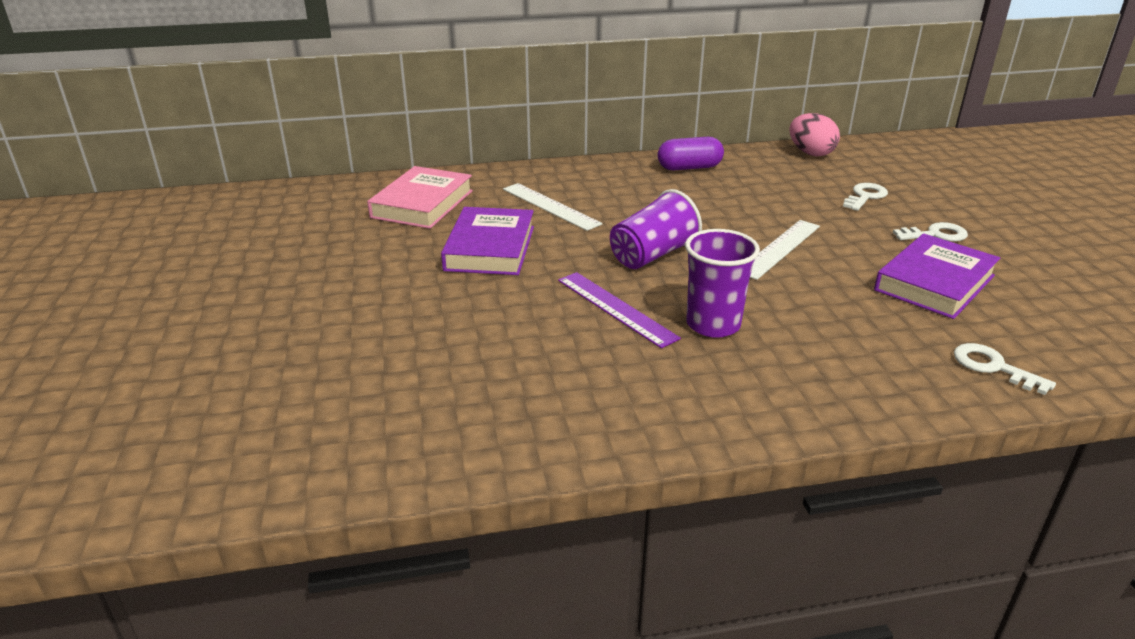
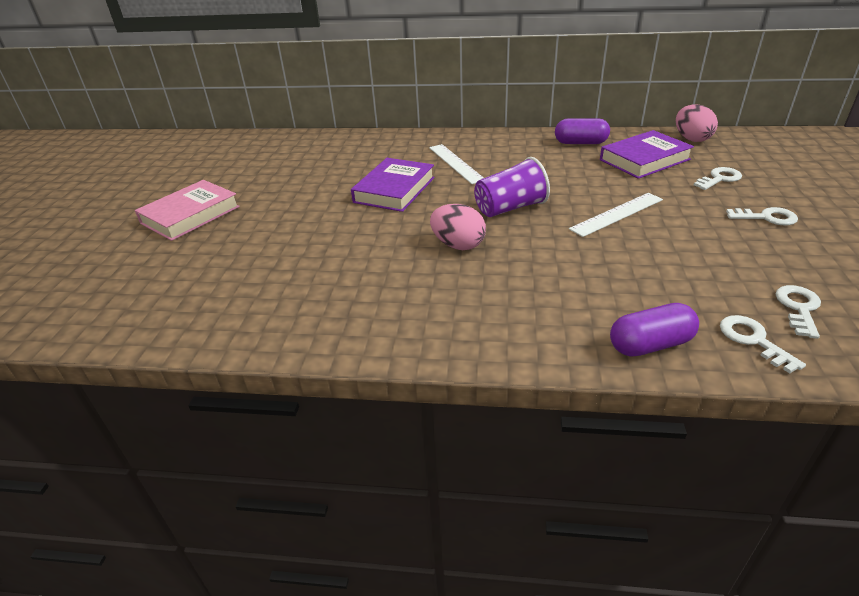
camera: 20 degrees right, 5 degrees up
(422, 204) = (367, 153): pink book -> pink book (190, 215)
(616, 308) = (458, 245): purple ruler -> pink egg
(713, 325) = (525, 268): purple cup -> none
(897, 389) = (650, 344): none -> purple capsule
(934, 283) = (740, 259): purple book -> purple book (644, 159)
(1017, 327) = (798, 308): none -> white key

